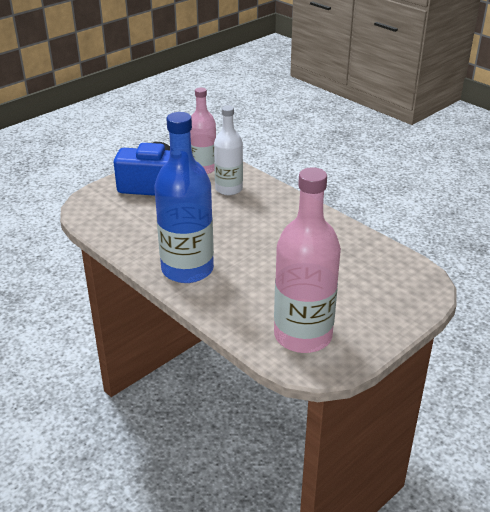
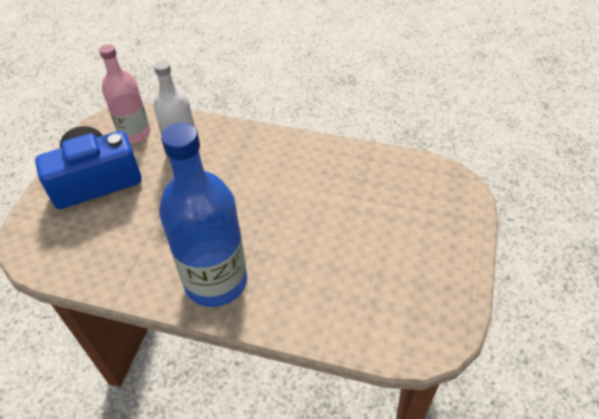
camera: 30 degrees left, 15 degrees up
(303, 335) = (394, 308): pink bottle -> none

